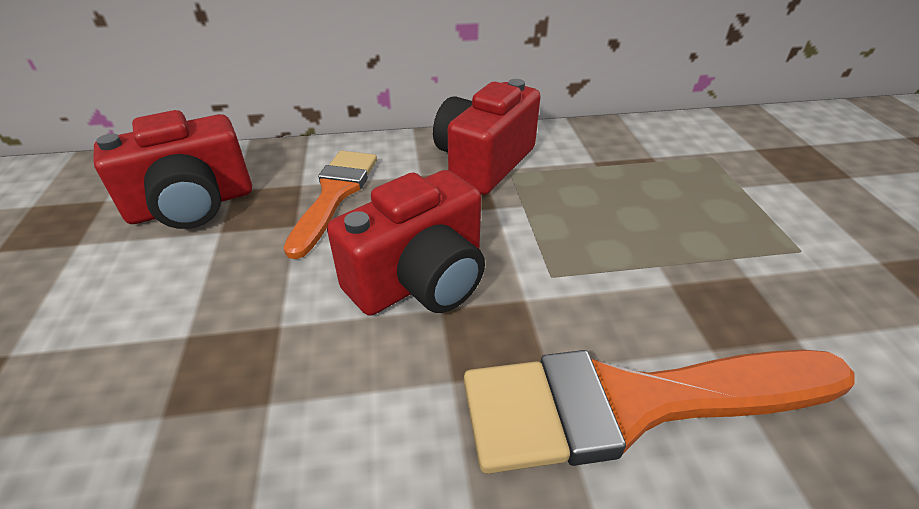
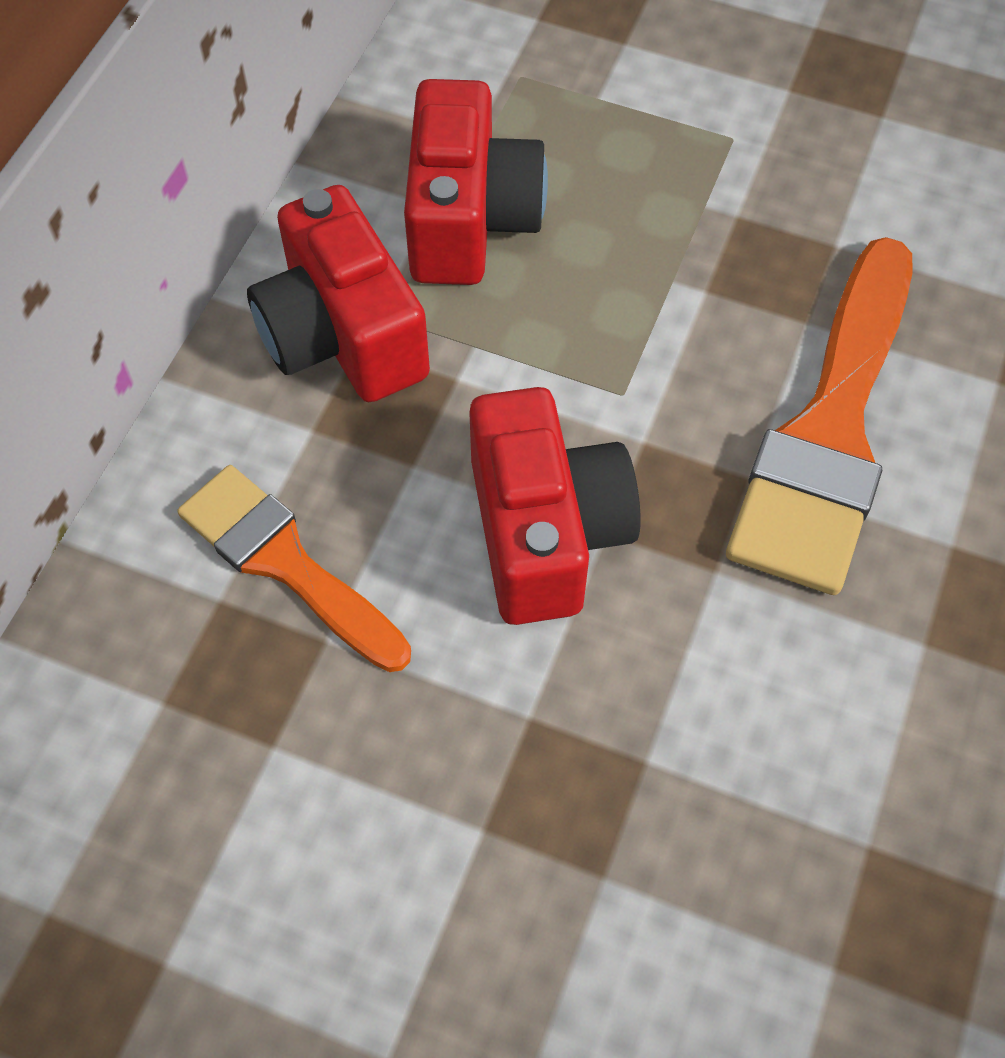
camera: 60 degrees left, 20 degrees up
(192, 205) = (170, 773): red camera -> red camera (469, 220)

